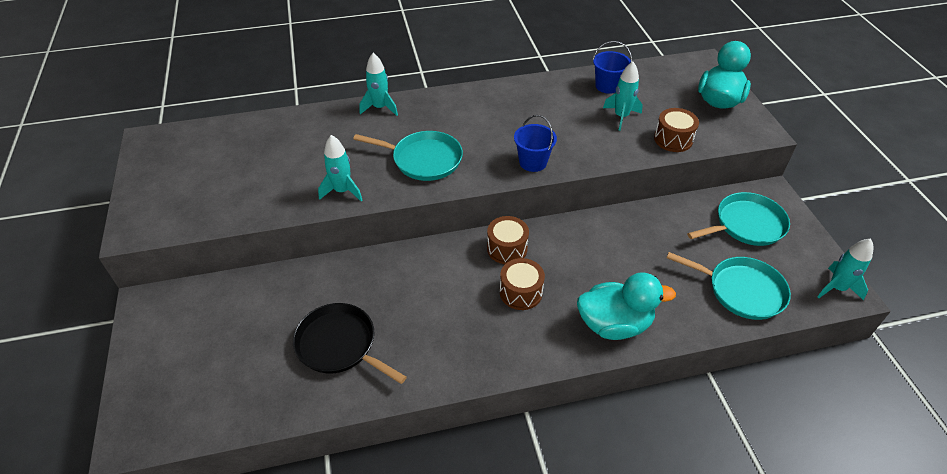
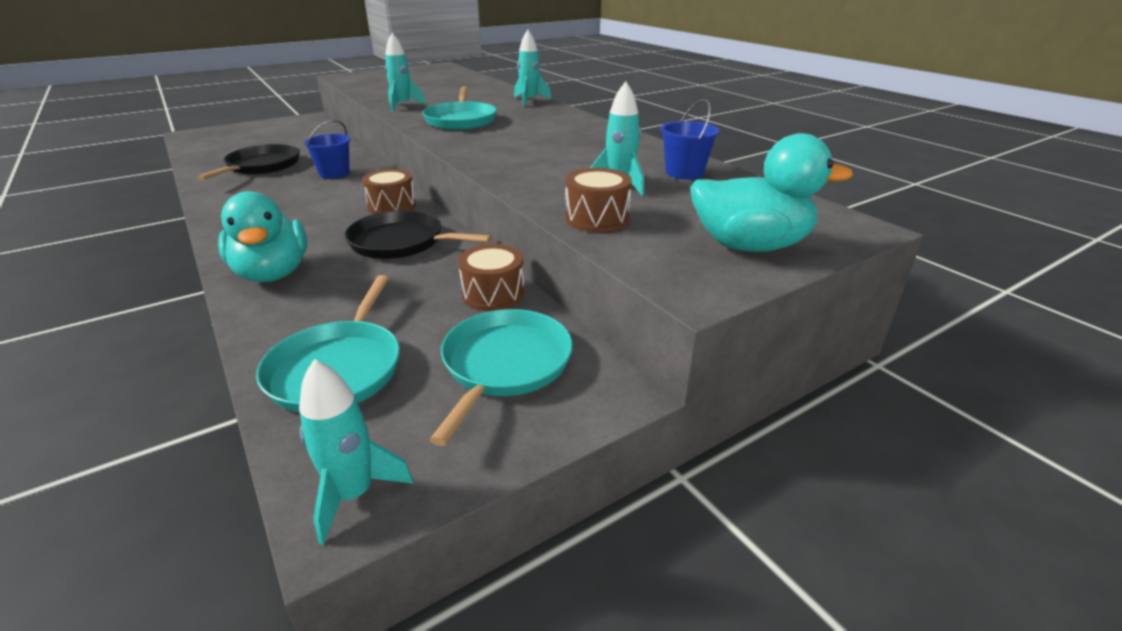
camera: 70 degrees right, 15 degrees down
(521, 292) = (325, 220): brown drum -> brown drum (493, 294)
(533, 162) = (484, 154): blue bucket -> blue bucket (334, 173)
(582, 249) = (401, 242): none -> black pan
(746, 224) = (504, 365): turquoise pan -> turquoise pan turned 120 degrees counterclockwise

